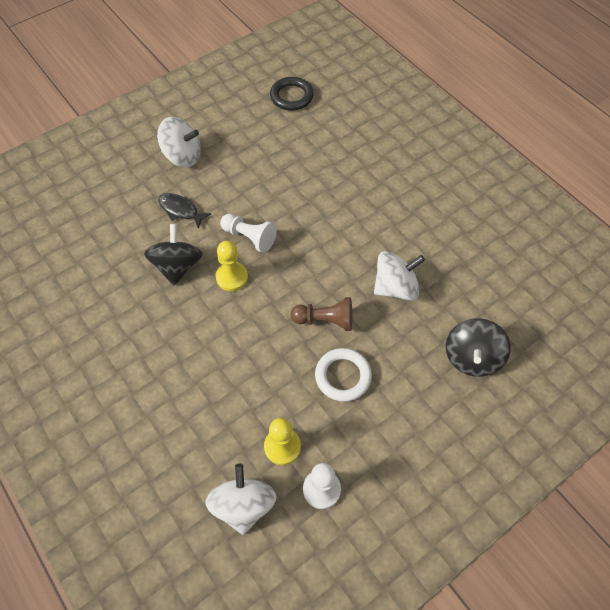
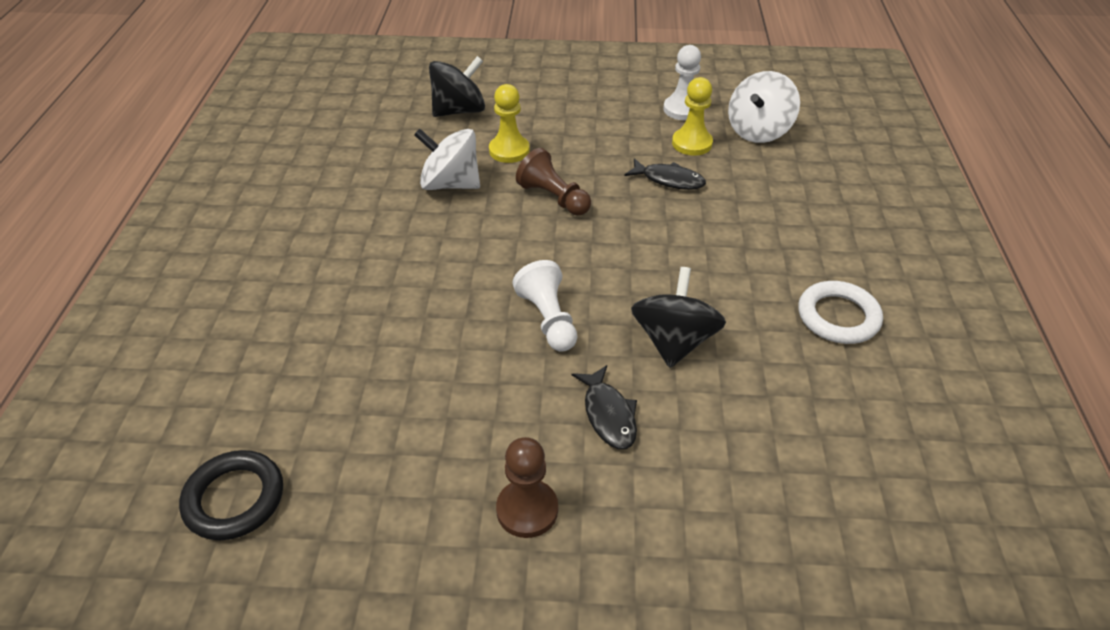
camera: 140 degrees left, 15 degrees down
(177, 266) = (674, 341): black spinning top -> black spinning top turned 150 degrees clockwise
(182, 156) = (527, 510): white spinning top -> brown pawn
(232, 277) = (614, 289): yellow pawn -> yellow pawn (509, 150)
(268, 391) = (669, 180): none -> black fish
(343, 376) = (586, 155): white ring -> white ring (838, 317)

